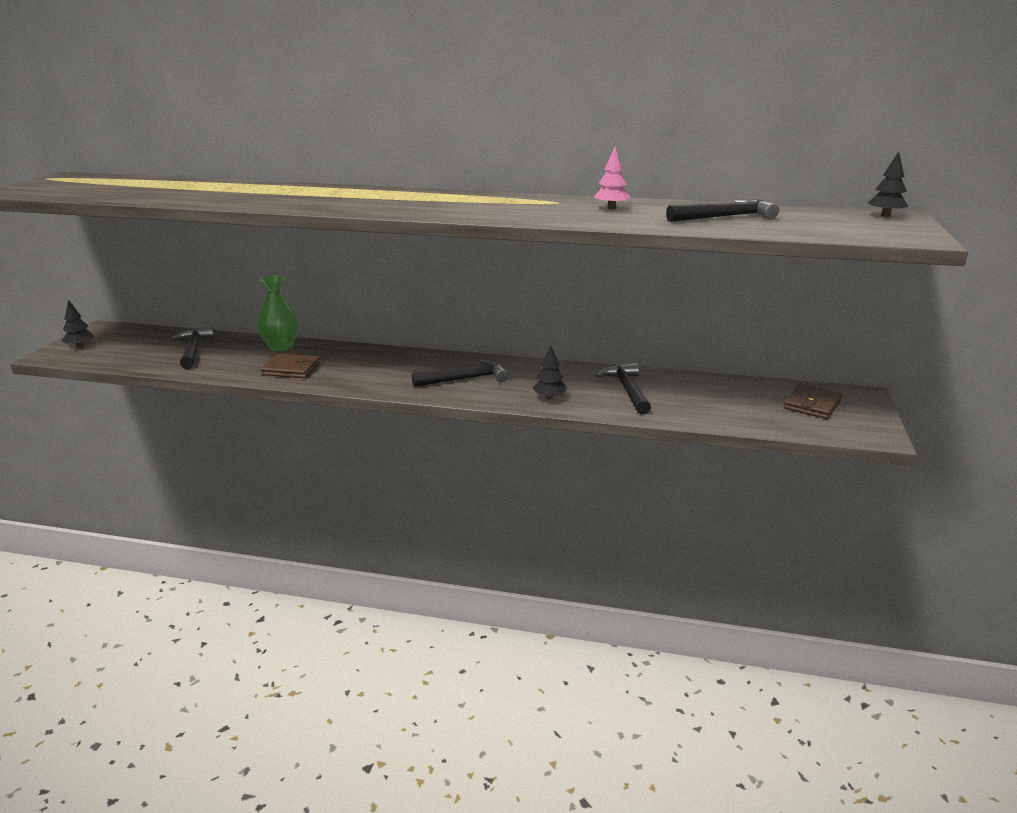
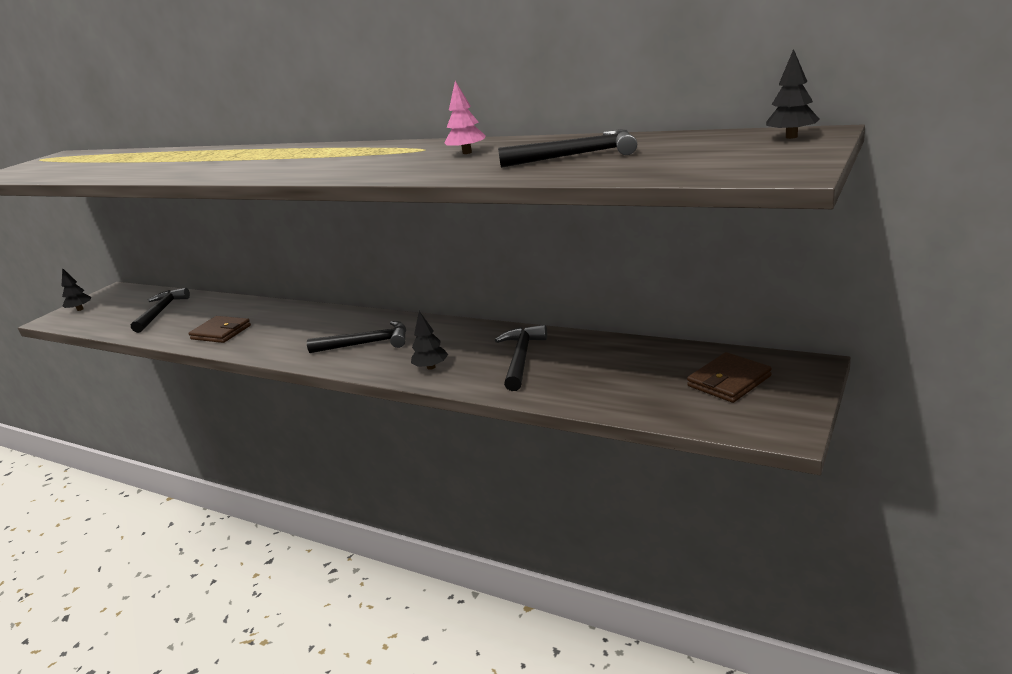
camera: 20 degrees right, 0 degrees up
(280, 346) = (233, 307): green vase -> none

